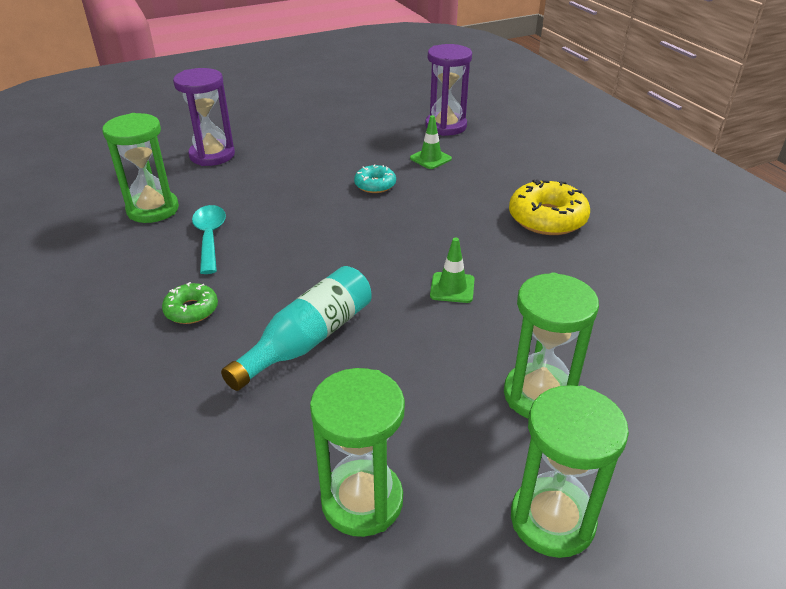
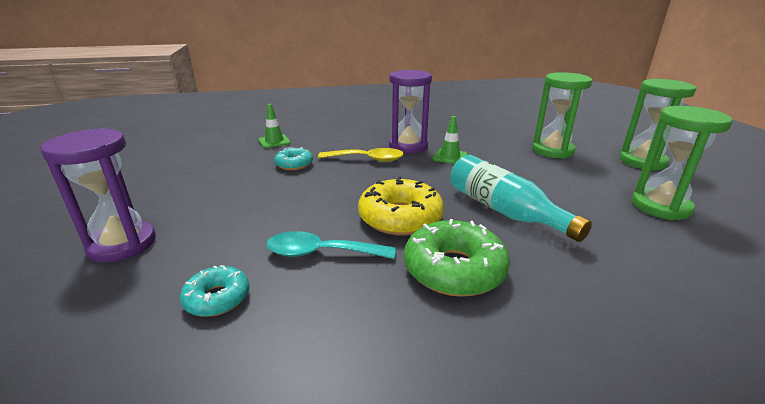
camera: 75 degrees left, 10 degrees down
(153, 209) = (217, 298): green hourglass -> turquoise donut
(191, 310) = (454, 269): green donut -> green donut, size x1.75
(411, 226) = (367, 159): none -> yellow spoon
(446, 126) = (230, 131): purple hourglass -> purple hourglass (408, 146)
(547, 218) = (384, 124): yellow donut -> yellow donut (400, 217)

